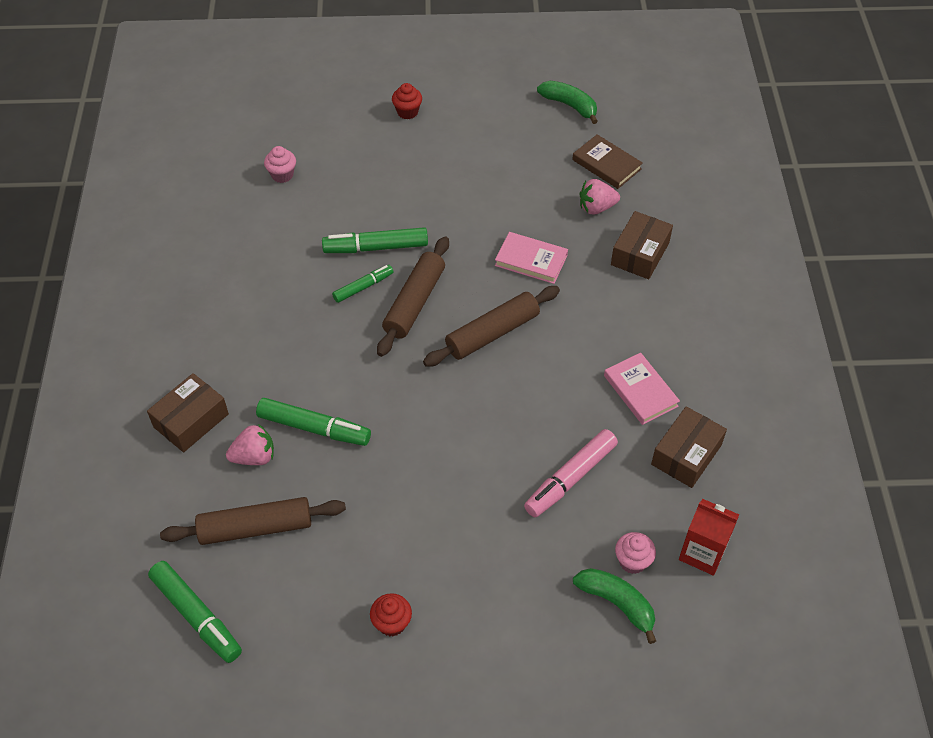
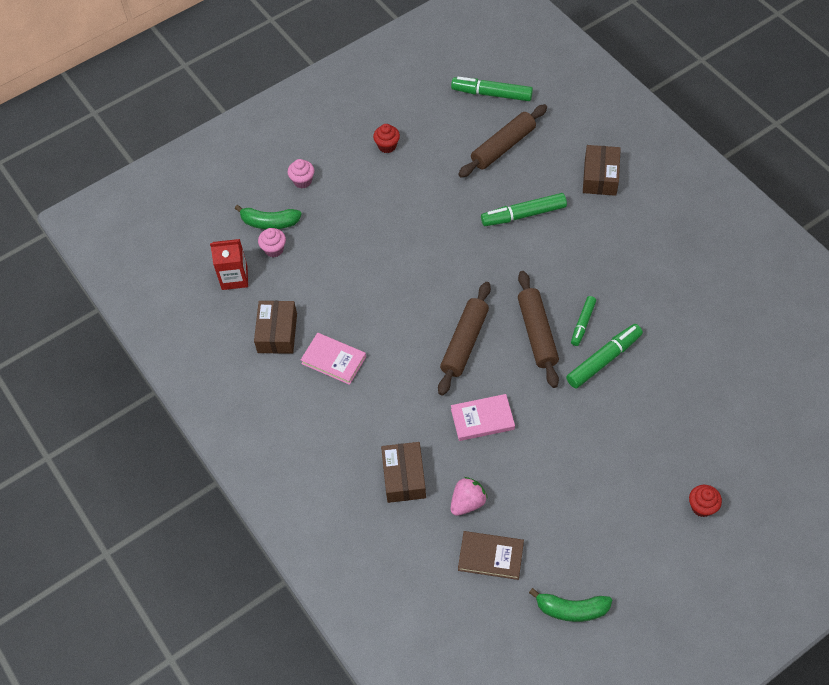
camera: 150 degrees right, 5 degrees up
(254, 457) = (542, 179): pink strawberry -> none
(282, 175) = (734, 378): pink cupcake -> pink cupcake (302, 181)
(570, 478) = (342, 275): pink marker -> none

